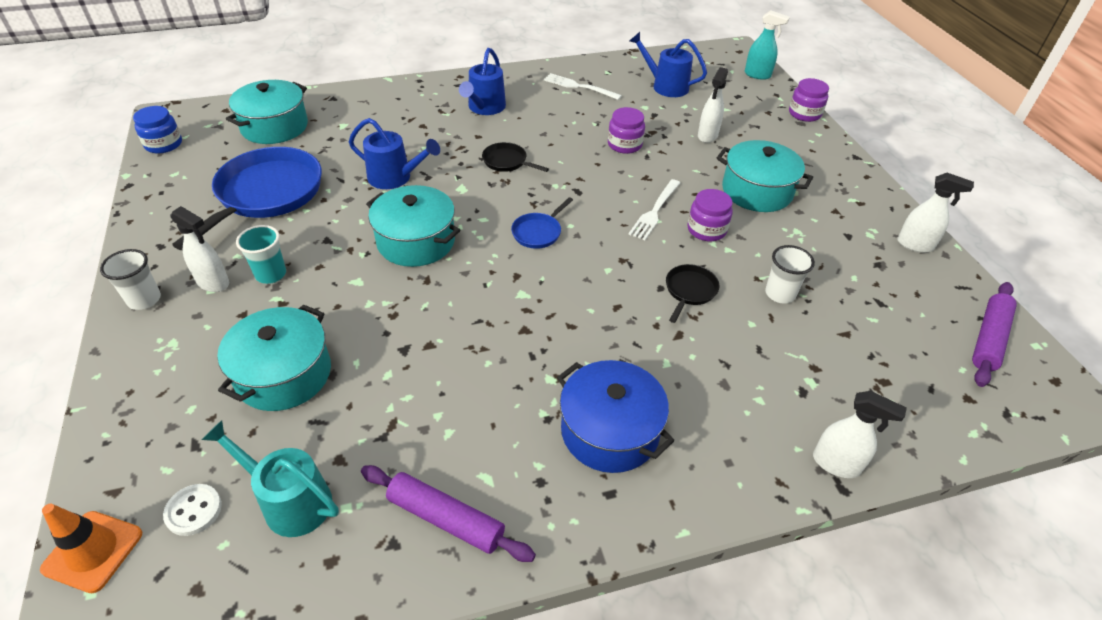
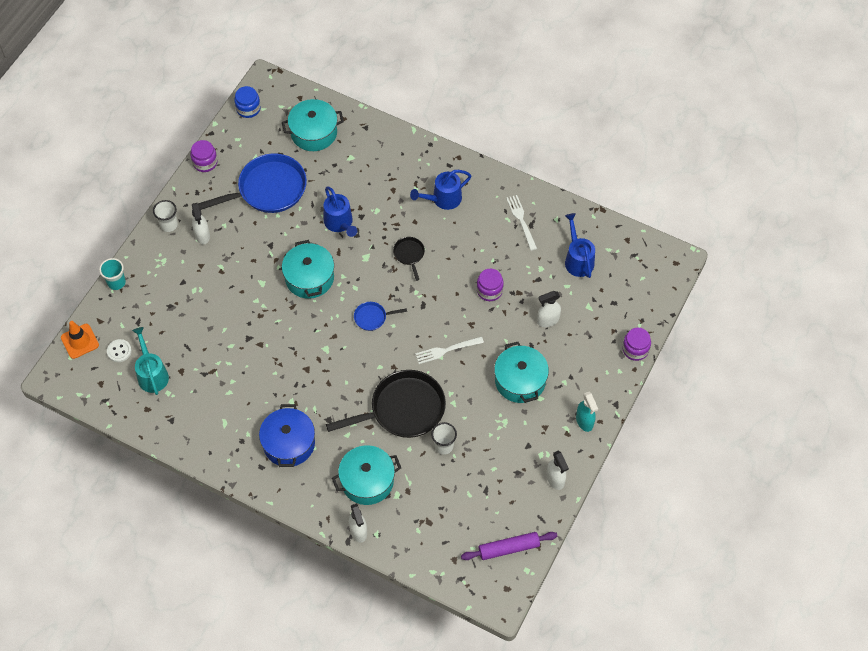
camera: 45 degrees right, 15 degrees up
(271, 274) = (229, 249): turquoise cup -> turquoise cup (116, 282)
(284, 374) = (192, 312): turquoise pot -> turquoise pot (367, 481)
(445, 519) = (196, 426): purple rolling pin -> none
(689, 291) = (403, 409): black pan -> black pan, size x2.21
(706, 230) = (458, 383): purple jar -> purple jar (205, 162)
(757, 75) = (655, 294): turquoise spray bottle -> turquoise spray bottle (584, 421)

